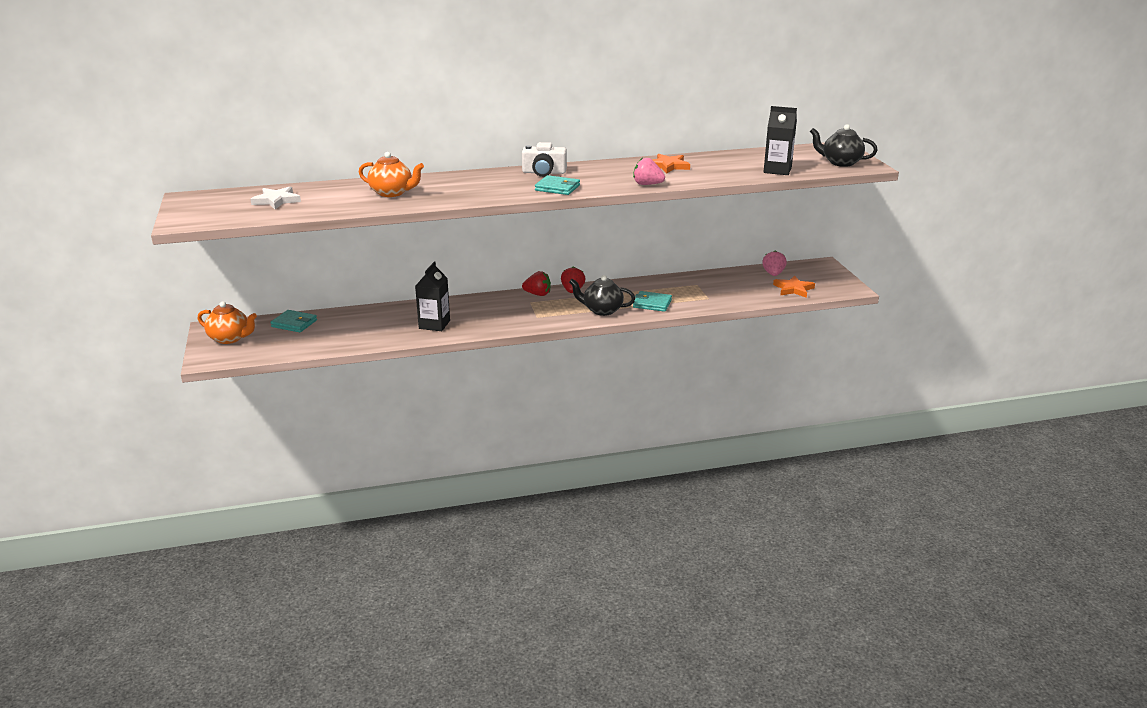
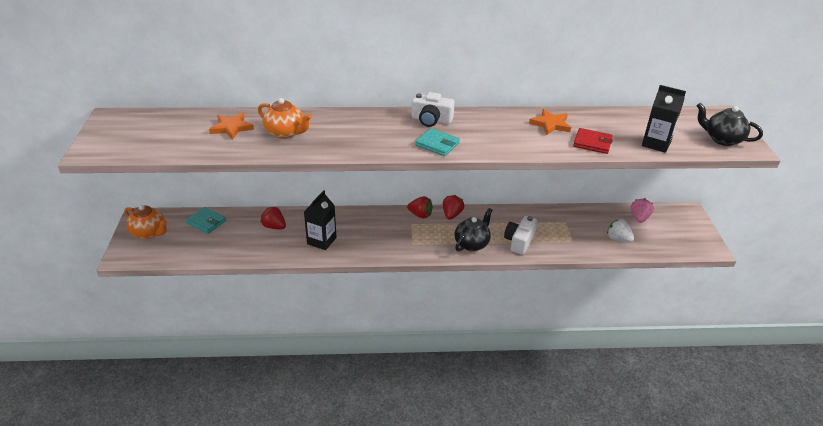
camera: 10 degrees right, 10 degrees up
(276, 200) = (182, 131): white star -> none
(375, 319) = (274, 227): none -> red strawberry
(602, 310) = (472, 244): black teapot -> black teapot turned 105 degrees clockwise
(647, 184) = (524, 150): pink strawberry -> none
(652, 303) = (519, 241): turquoise wallet -> white camera
(714, 175) = (592, 143): none -> red wallet
(755, 291) = (618, 239): none -> white strawberry
(793, 289) = (654, 240): orange star -> orange star (232, 128)

